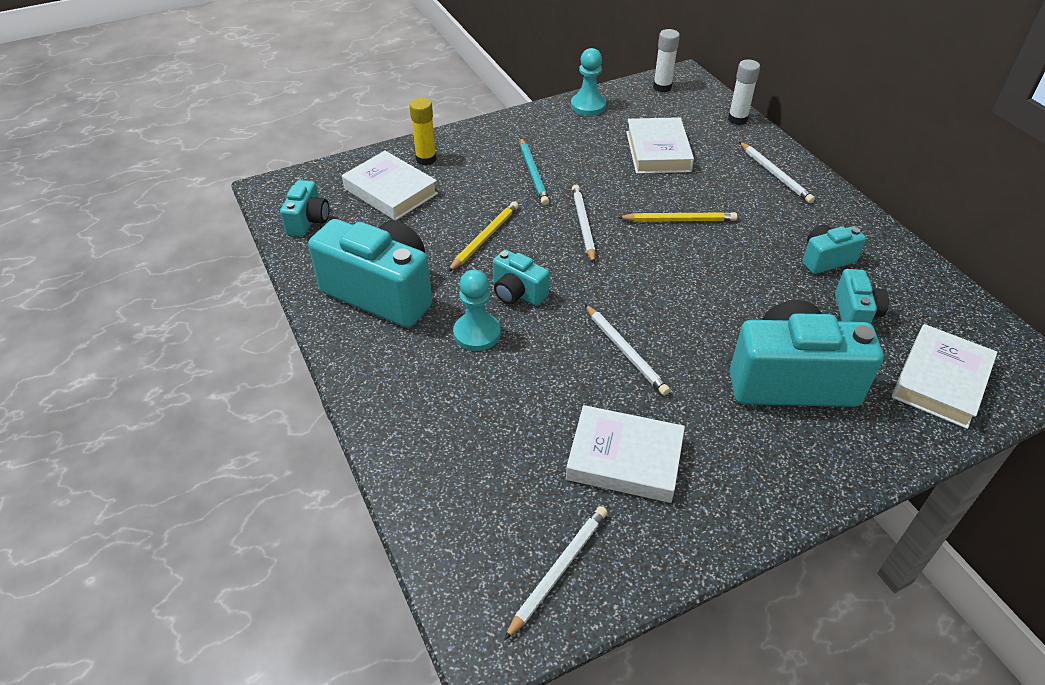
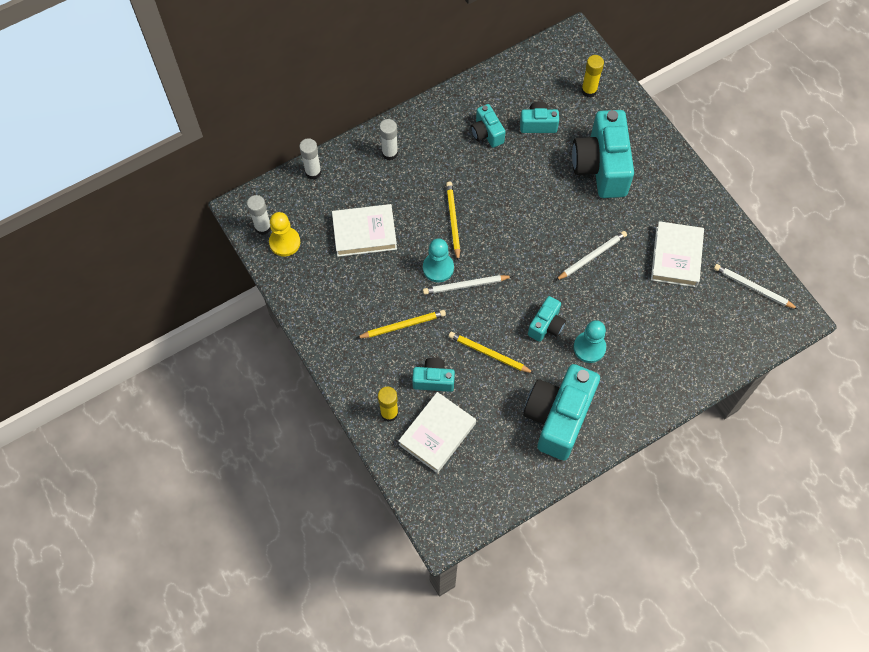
camera: 95 degrees left, 20 degrees up
(308, 221) = (483, 492): turquoise camera -> turquoise camera (433, 380)
(533, 173) = (402, 325): turquoise pencil -> yellow pencil
(588, 106) = (297, 287): turquoise pawn -> turquoise pawn (438, 268)
(644, 100) = (284, 242): none -> yellow pawn
(775, 174) = (390, 153): white pencil -> white glue stick
(940, 381) = (589, 90): white book -> yellow glue stick

